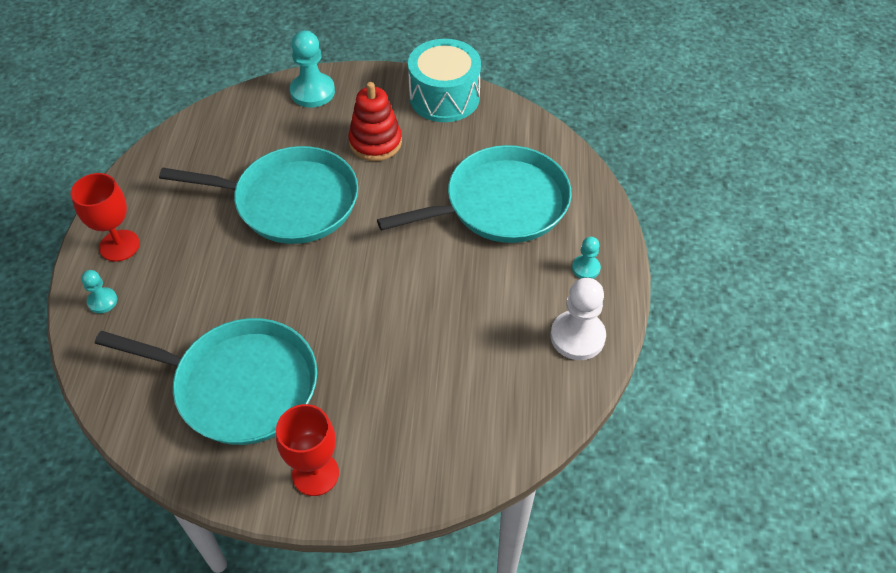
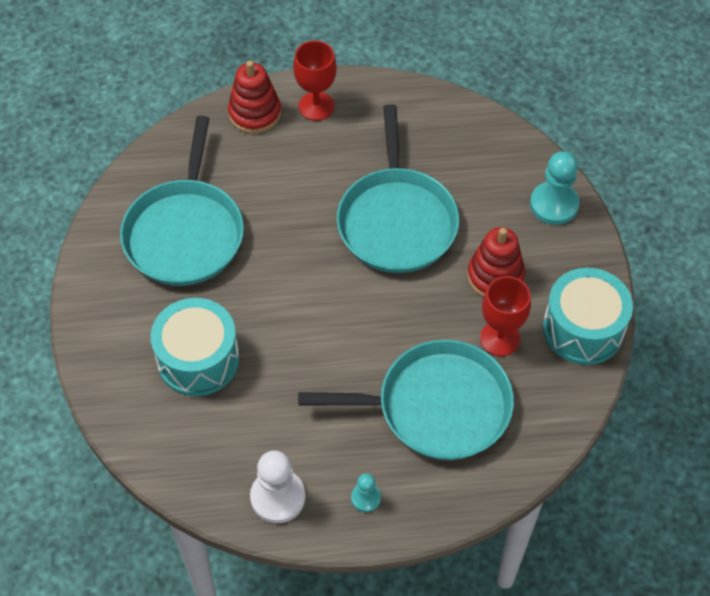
camera: 80 degrees right, 5 degrees up
(102, 301) = (255, 113): turquoise pawn -> red stacking toy
(315, 474) = (108, 306): red goblet -> red goblet (500, 338)
(407, 389) = (198, 359): none -> turquoise drum
(500, 204) = (436, 406): turquoise pan -> turquoise pan turned 60 degrees counterclockwise

